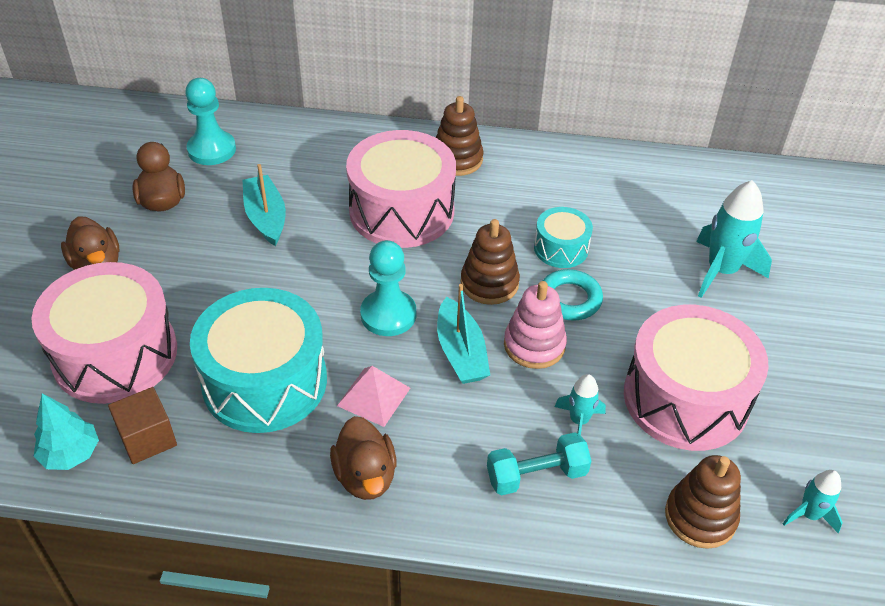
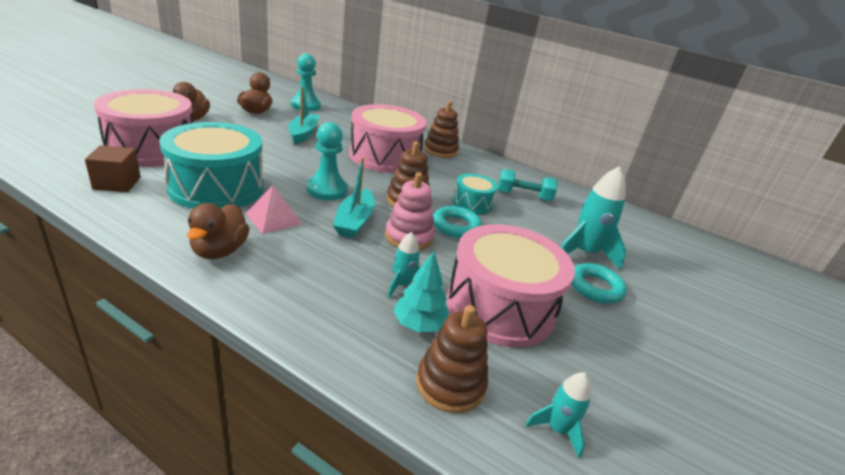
camera: 20 degrees right, 15 degrees down
(70, 454) = (67, 173): turquoise tree -> turquoise tree (419, 324)
(536, 475) = (339, 300): turquoise dumbbell -> turquoise dumbbell (523, 196)
(757, 320) = (595, 287): none -> turquoise ring

